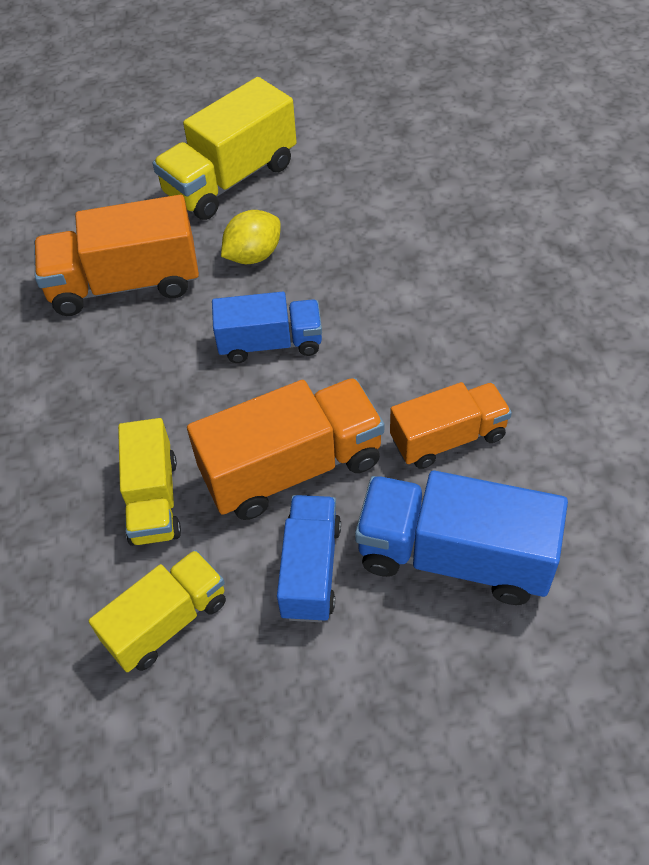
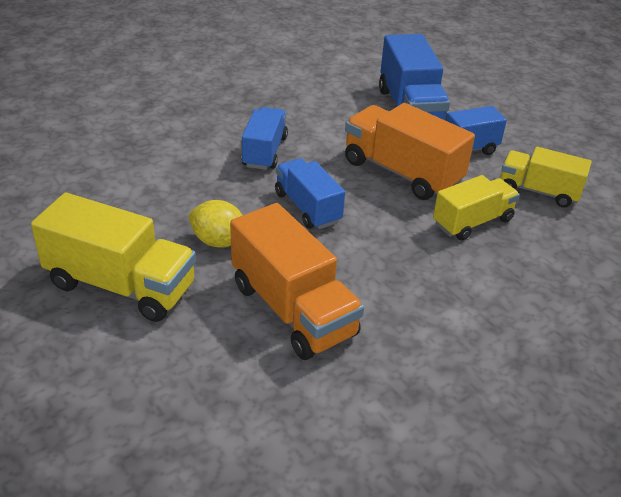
camera: 120 degrees left, 15 degrees down
(404, 336) = (264, 152): none -> blue truck
(448, 438) = (335, 123): orange truck -> none

